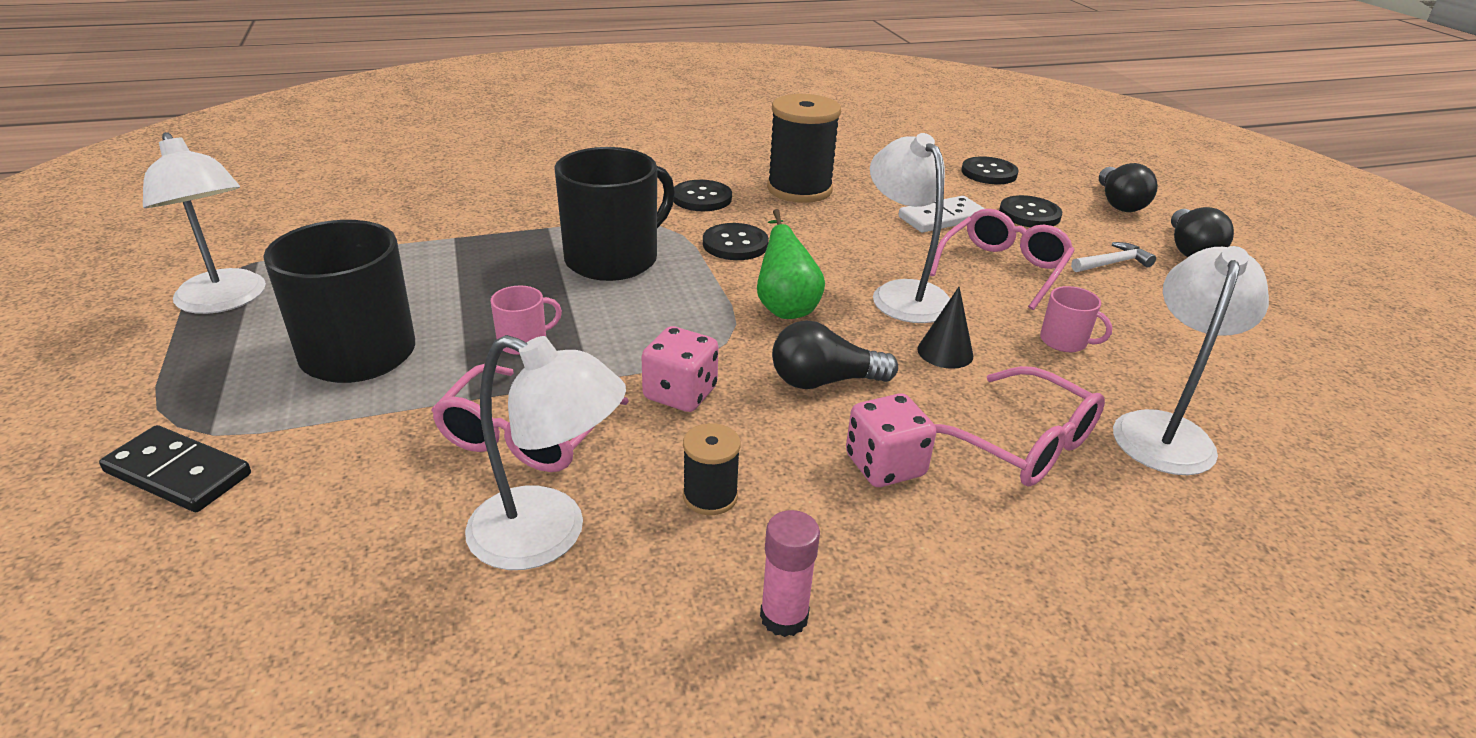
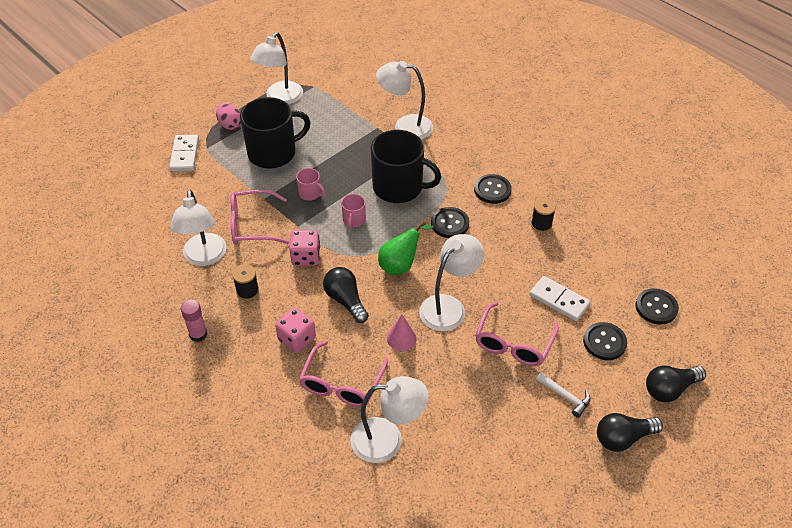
camera: 65 degrees right, 15 degrees up
(178, 473) = (185, 154): black domino -> white domino
(194, 380) = (230, 125): none -> pink egg
(487, 216) = (405, 126): none -> white lamp
(799, 189) = (541, 225): black spool -> black spool, size x0.49
(945, 352) = (401, 338): black cone -> pink cone
(1003, 269) = (513, 343): pink glasses -> pink glasses turned 105 degrees clockwise
(1064, 341) = (448, 386): pink mug -> pink mug (354, 220)

